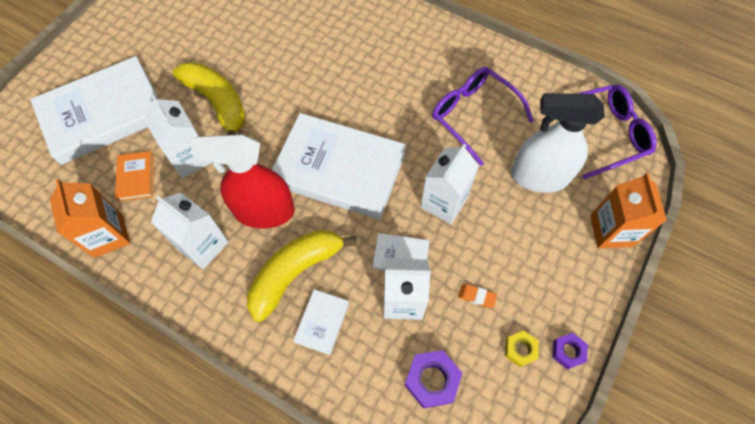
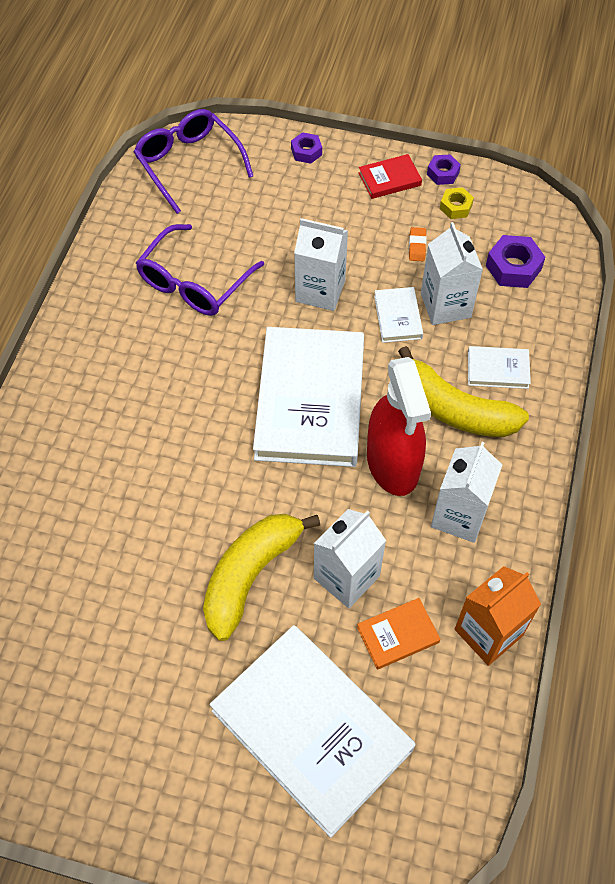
camera: 105 degrees left, 5 degrees down
(539, 176) = (260, 213): white spray bottle -> none
(566, 296) = (389, 179): none -> red book
(611, 231) = (306, 152): orange carton -> purple nut

